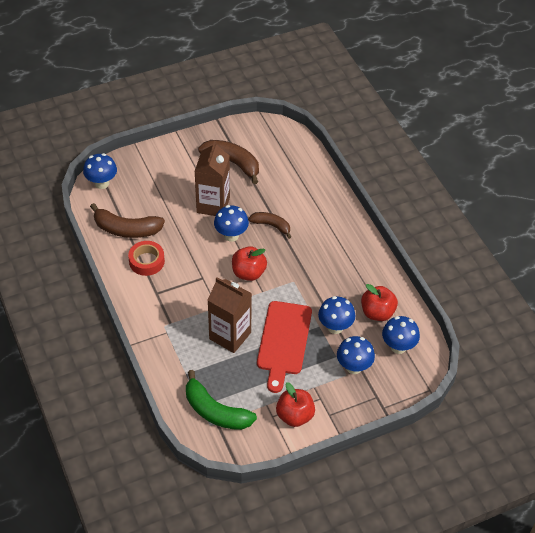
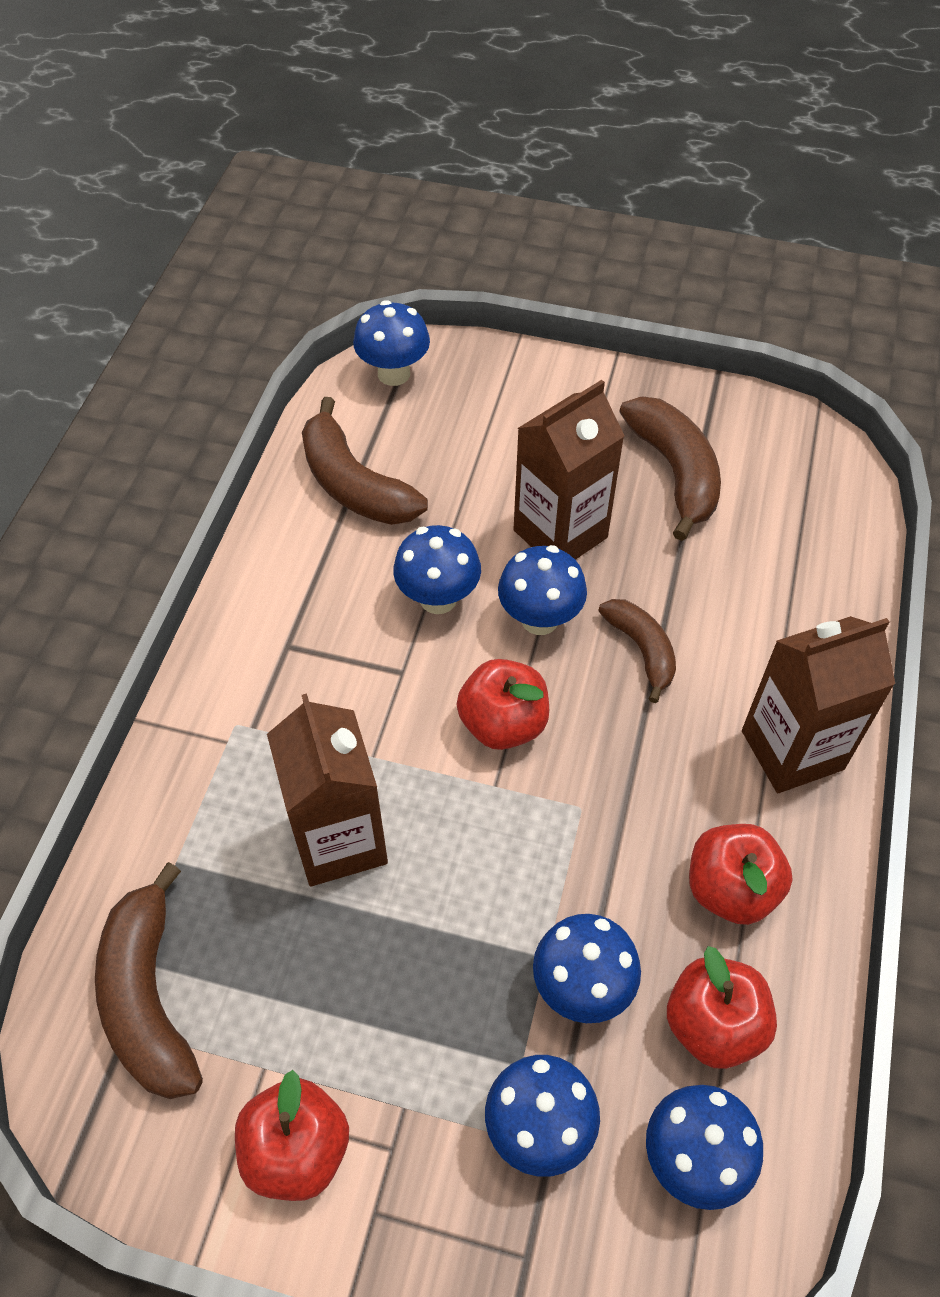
camera: 40 degrees right, 5 degrees up
(146, 261) = (330, 570): red tape -> none
(192, 249) = (438, 598): none -> blue mushroom
(215, 411) = (149, 997): green banana -> brown banana
(284, 341) = (437, 937): red cutting board -> none
(340, 228) = (792, 750): none -> brown carton
(353, 276) = (730, 889): none -> red apple

